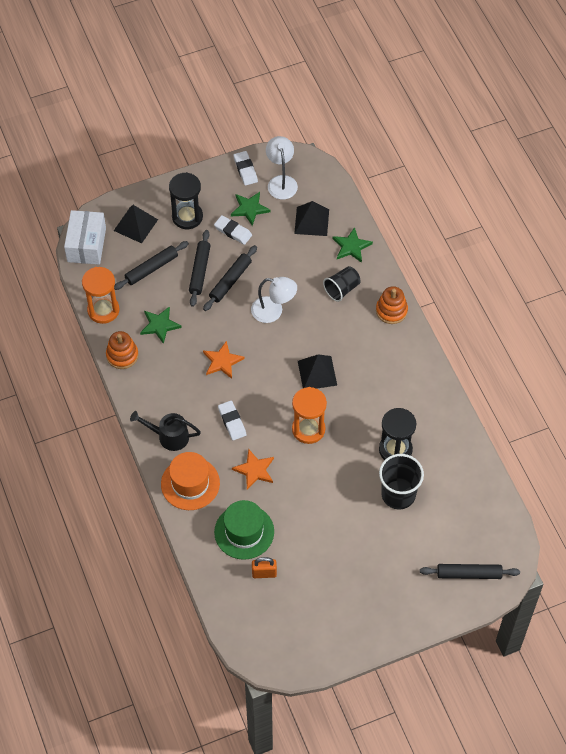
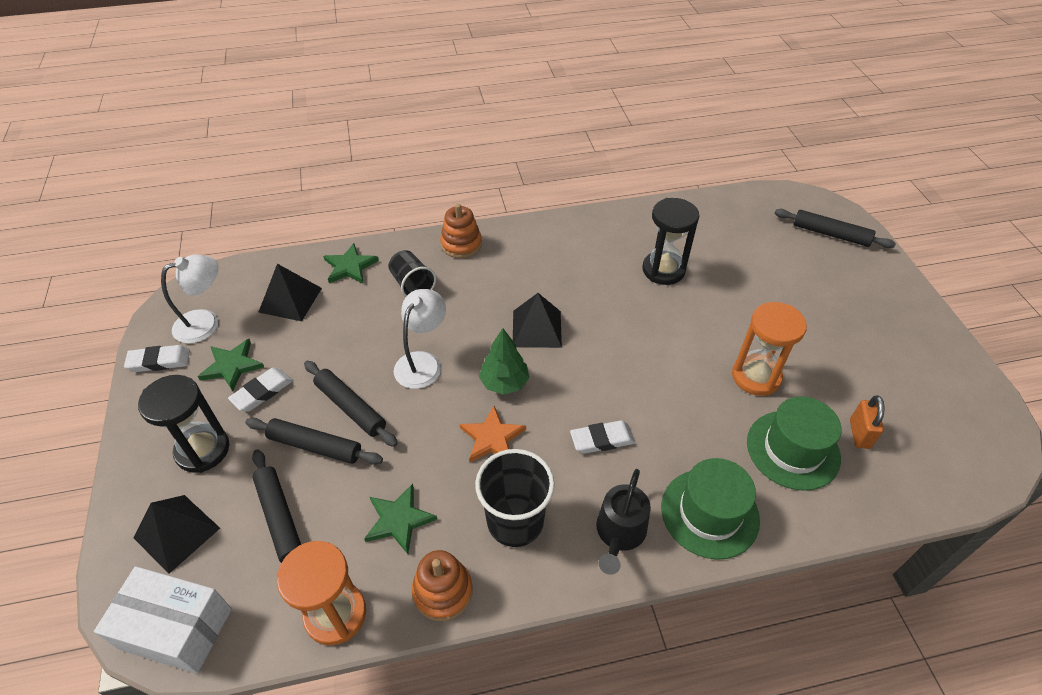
camera: 80 degrees left, 10 degrees down
(190, 483) = (709, 513): orange hat -> green hat
(254, 470) = (688, 422): orange star -> none
(266, 361) = (504, 383): none -> green tree
(281, 182) = (206, 323): white lamp -> white lamp turned 150 degrees clockwise
(308, 429) = (625, 350): orange hourglass -> orange hourglass (756, 376)
(398, 494) = (727, 277): black cup -> black cup (515, 521)
(469, 574) = (830, 234): black rolling pin -> black rolling pin turned 75 degrees counterclockwise

